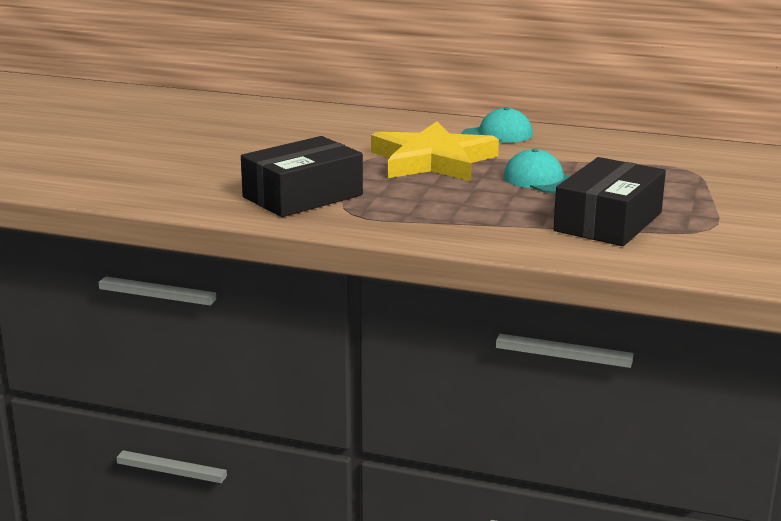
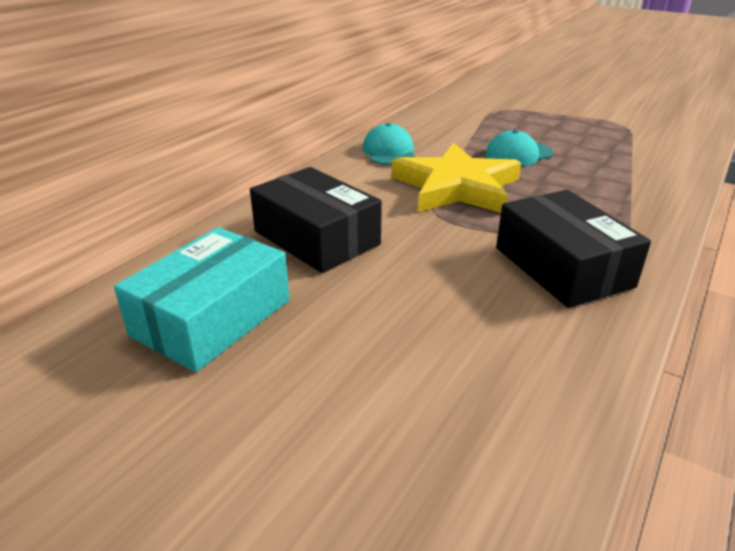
camera: 75 degrees left, 10 degrees up
(198, 119) = (212, 317): none -> turquoise box
(608, 222) = (616, 148): black box -> black box (316, 238)

